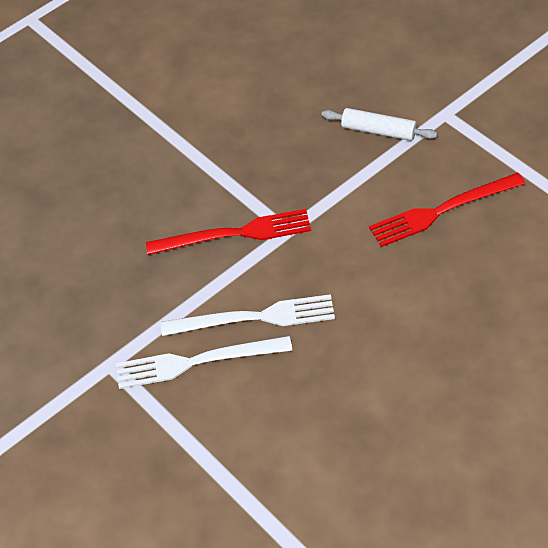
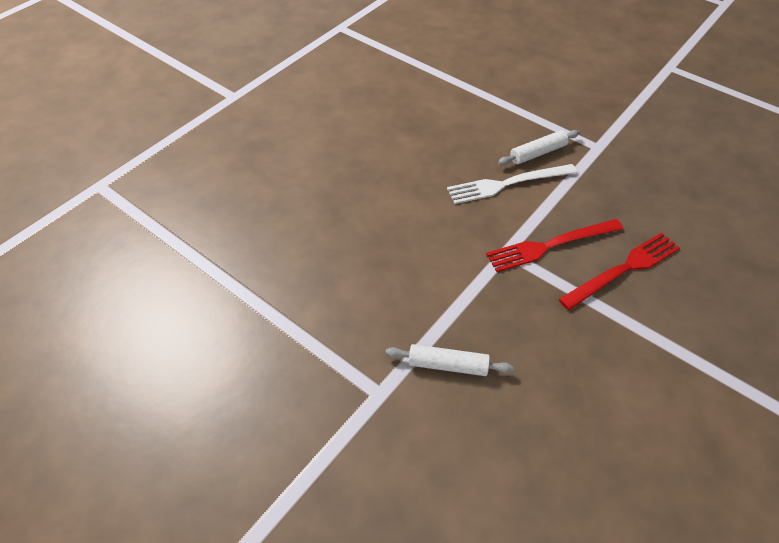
camera: 165 degrees right, 0 degrees up
(196, 362) = (537, 153): white fork -> white rolling pin
(442, 211) = (373, 282): red fork -> red fork (623, 269)

